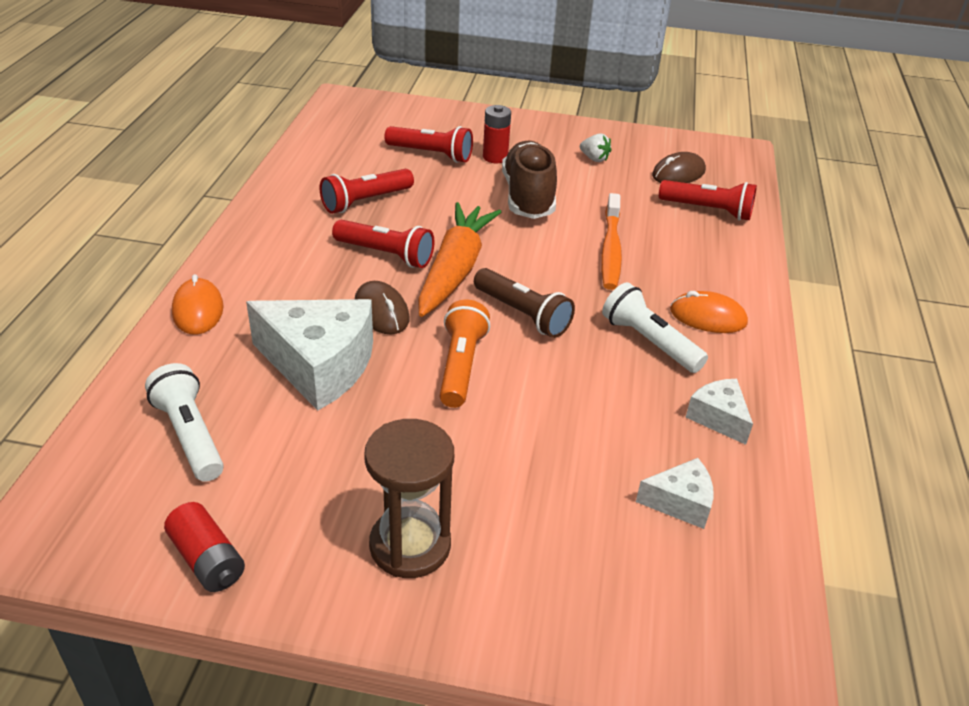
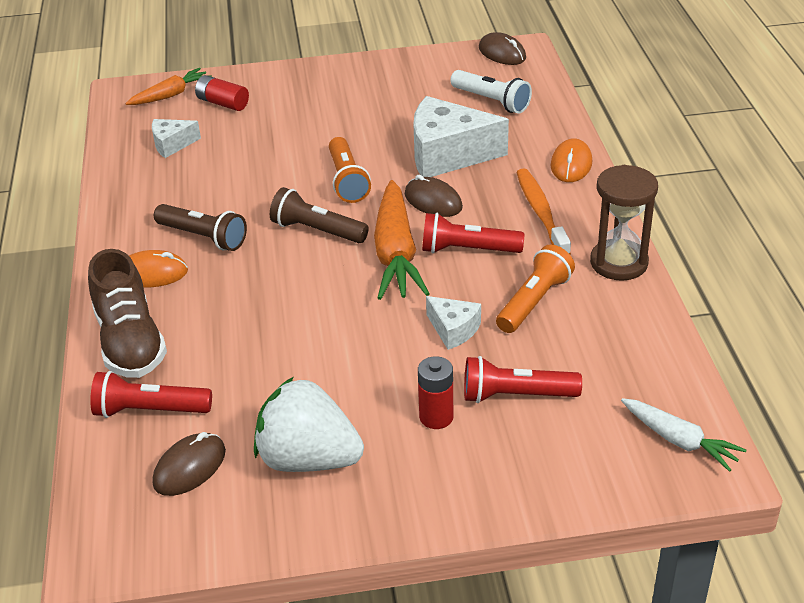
camera: 165 degrees right, 0 degrees up
(72, 539) = (502, 53): none -> brown mouse
(198, 310) = (571, 164): orange mouse -> orange mouse turned 45 degrees clockwise
(207, 560) = (427, 62): red battery -> red battery (223, 103)
(349, 112) = (679, 440): none -> white carrot
(365, 201) = (534, 302): red flashlight -> orange flashlight
(410, 545) = (326, 91): brown hourglass -> brown hourglass (618, 263)
(528, 197) = (366, 363): brown shoe -> brown shoe (130, 342)
(594, 159) = (308, 459): white strawberry -> white strawberry, size x2.36
(611, 249) = (255, 320): orange toothbrush -> orange toothbrush (541, 213)
(649, 342) = (203, 237): white flashlight -> brown flashlight
(678, 632) = (170, 95): none -> orange carrot
(718, 418) = (145, 197): white cheese -> white cheese (453, 330)

